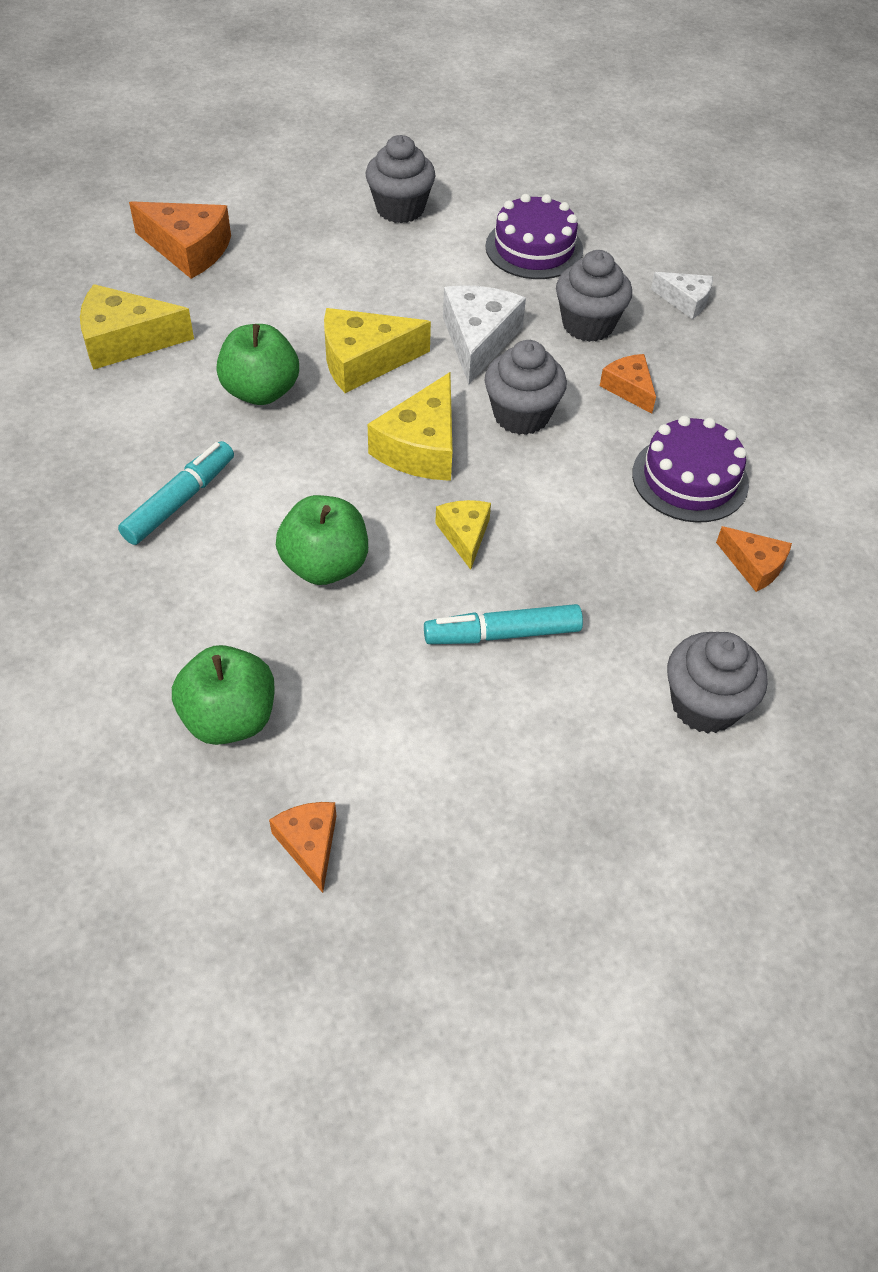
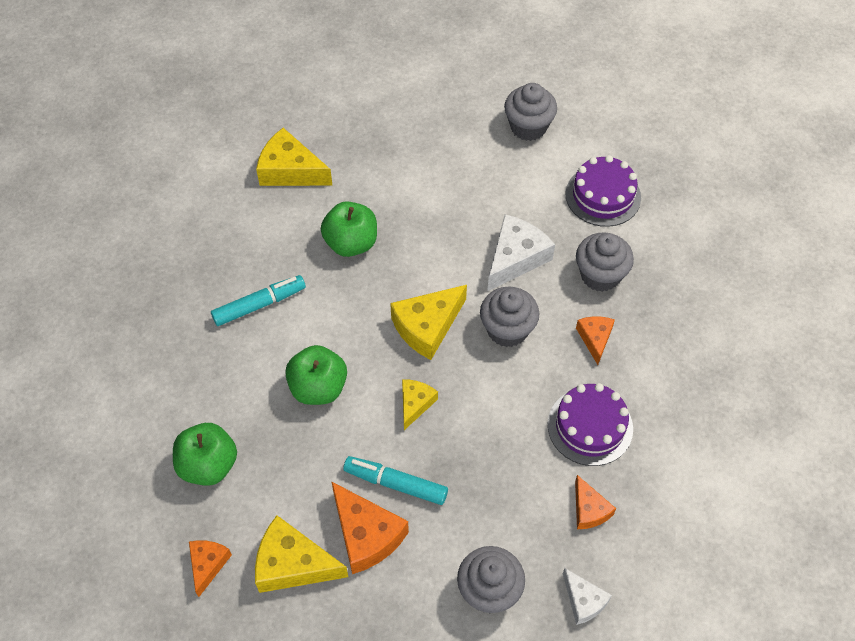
camera: 30 degrees right, 5 degrees up
(188, 249) = (367, 111): orange cheese -> orange cheese (366, 534)
(364, 361) = (430, 245): yellow cheese -> yellow cheese (293, 564)
(685, 301) = (685, 282): white cheese -> white cheese (583, 601)

